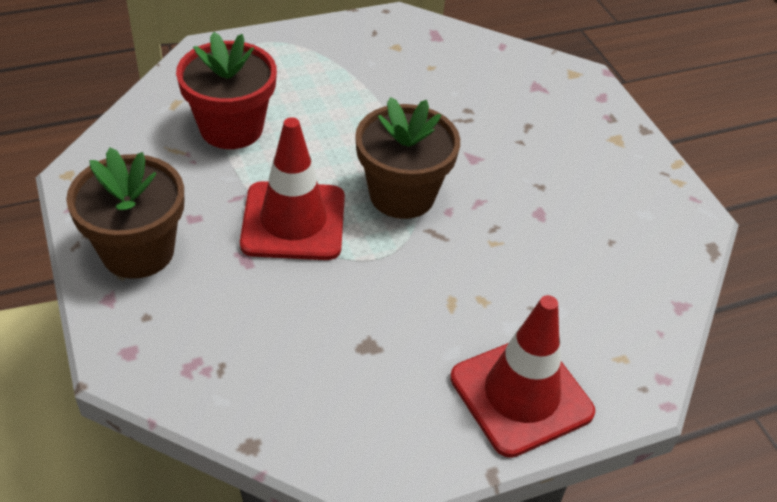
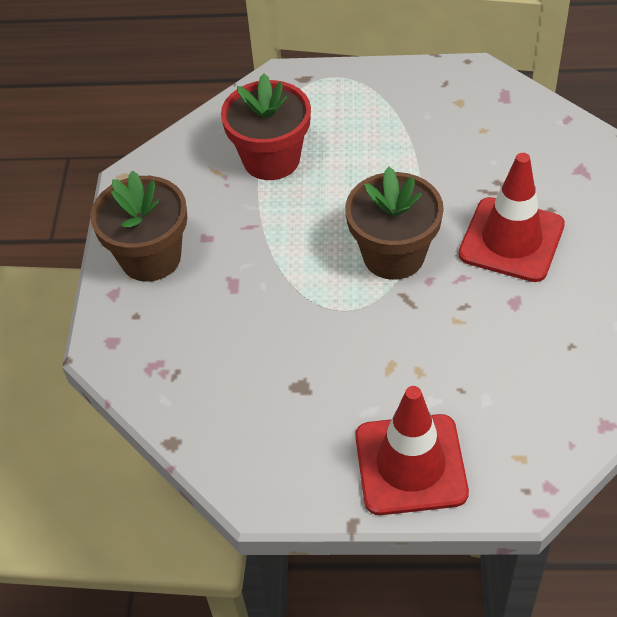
camera: 30 degrees right, 5 degrees up
(293, 221) = (287, 259): red traffic cone -> red traffic cone (511, 240)

